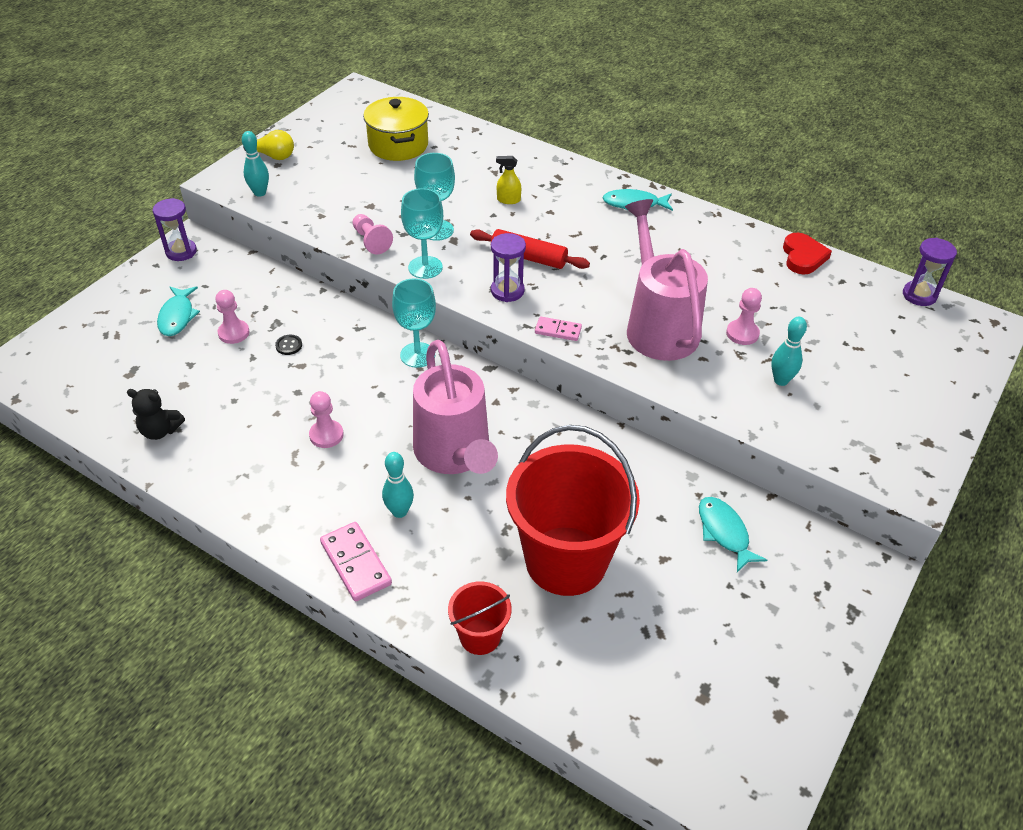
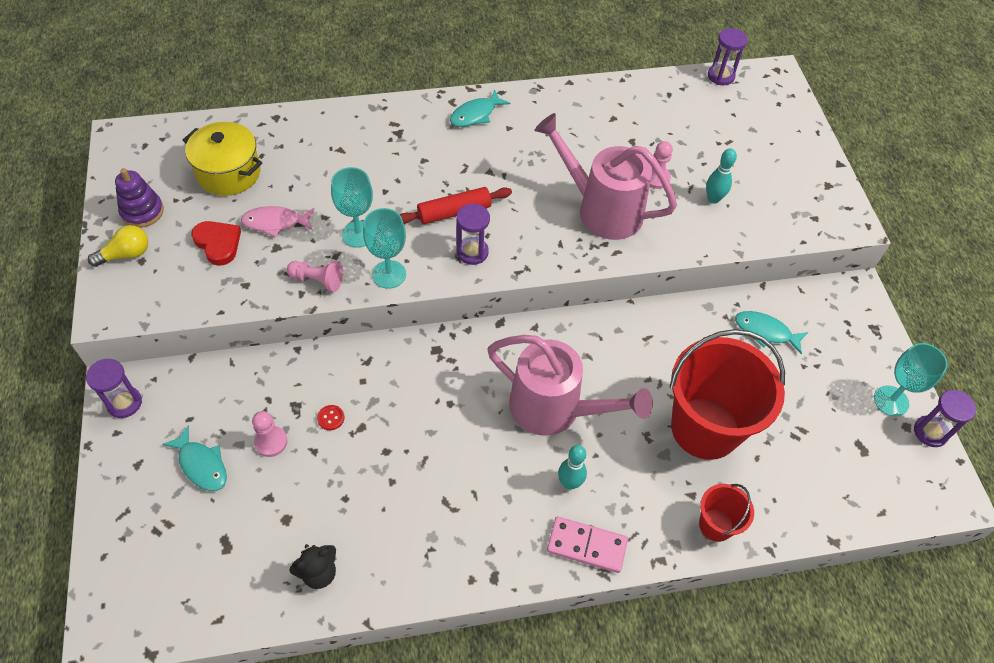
camera: 45 degrees left, 10 degrees up
(260, 193) = (161, 299): turquoise bowling pin -> none
(289, 345) = (331, 418): black button -> red button
(314, 138) = (142, 212): none -> purple stacking toy
(326, 435) = (450, 468): pink pawn -> none
(389, 191) = (275, 223): none -> pink fish
(417, 355) = (438, 350): turquoise goblet -> turquoise goblet (891, 401)
(508, 200) = (381, 170): yellow spray bottle -> none
(558, 330) = (543, 260): pink domino -> none
(801, 740) = (930, 432): none -> purple hourglass
(803, 257) = (628, 89): red heart -> red heart (218, 244)

